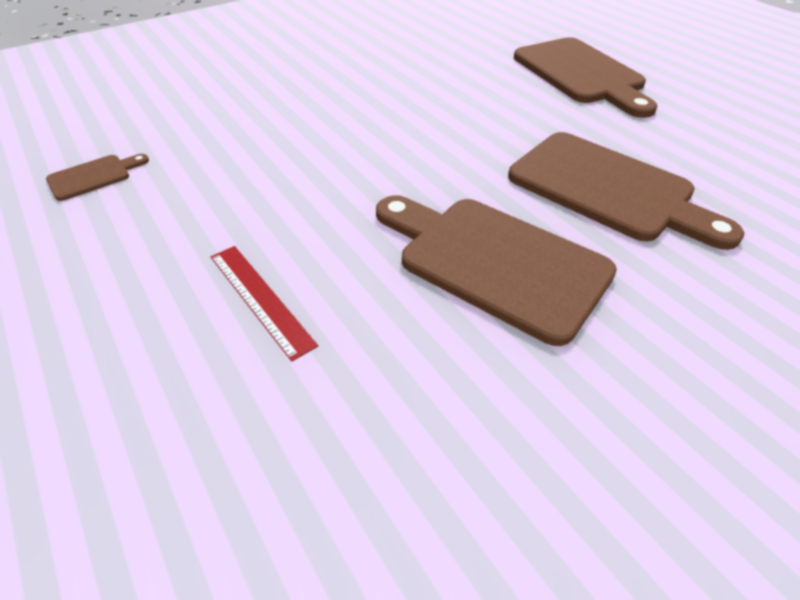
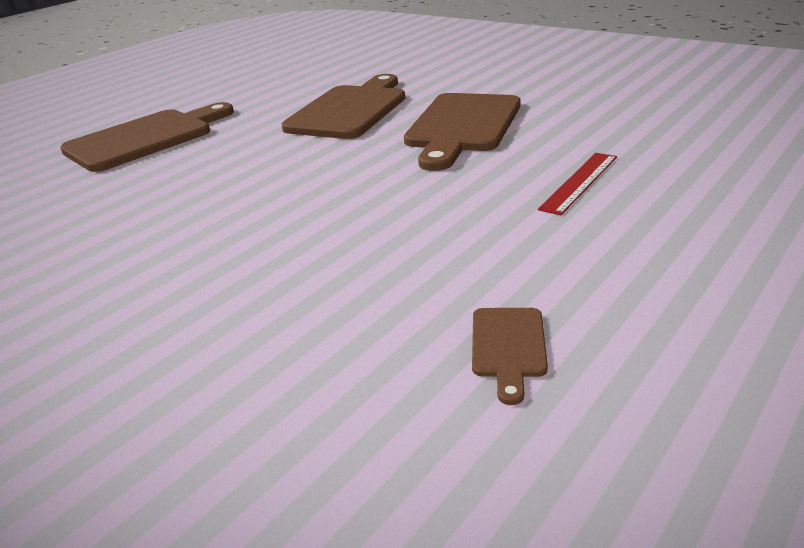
camera: 105 degrees left, 15 degrees down
(93, 176) = (508, 347): brown cutting board -> brown cutting board turned 120 degrees counterclockwise

